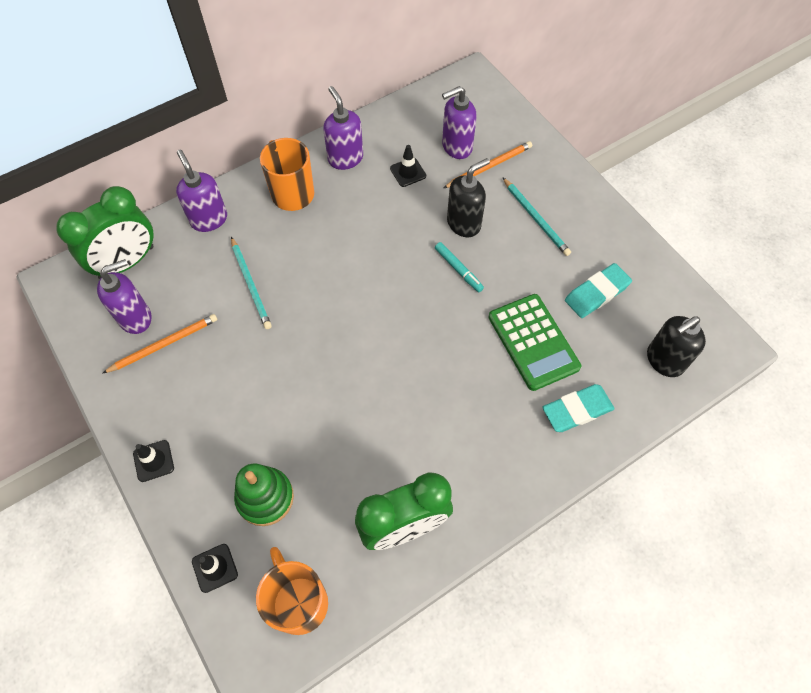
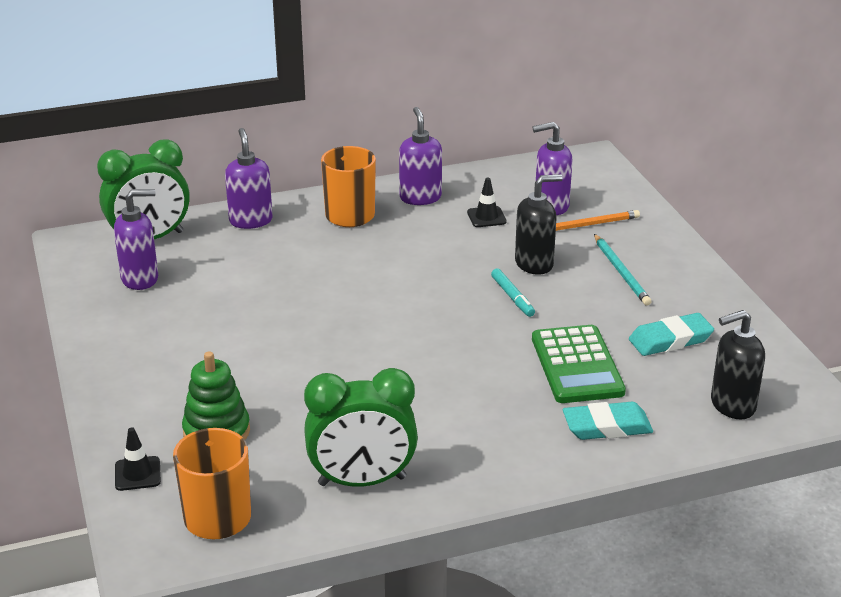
camera: 15 degrees right, 30 degrees down
(153, 461) = (110, 384): black traffic cone -> none
(164, 344) = (161, 302): orange pencil -> none
(251, 284) = (274, 274): turquoise pencil -> none

